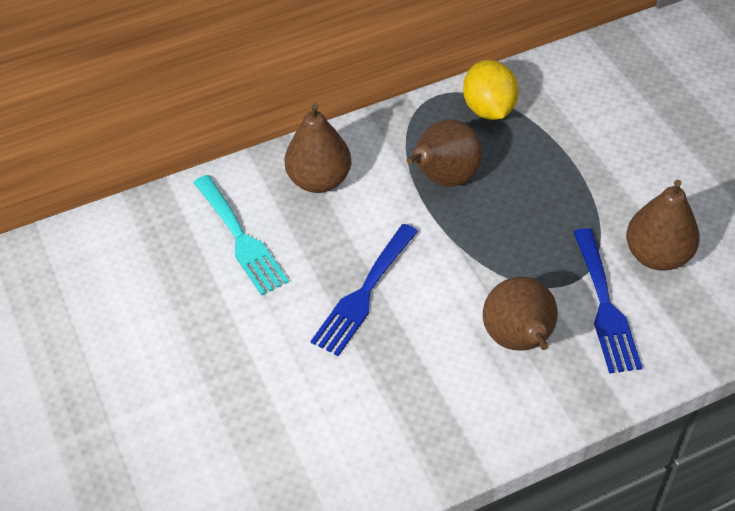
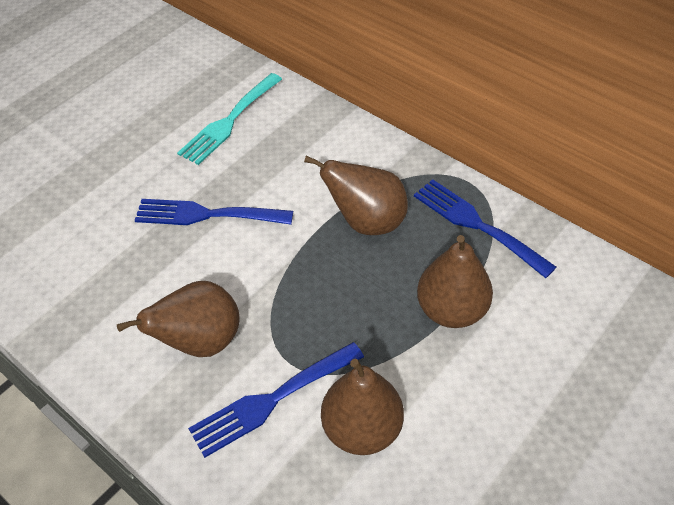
camera: 65 degrees right, 0 degrees up
(319, 180) = (316, 143): brown pear -> brown pear (451, 310)
(489, 109) = (476, 225): yellow lemon -> blue fork

